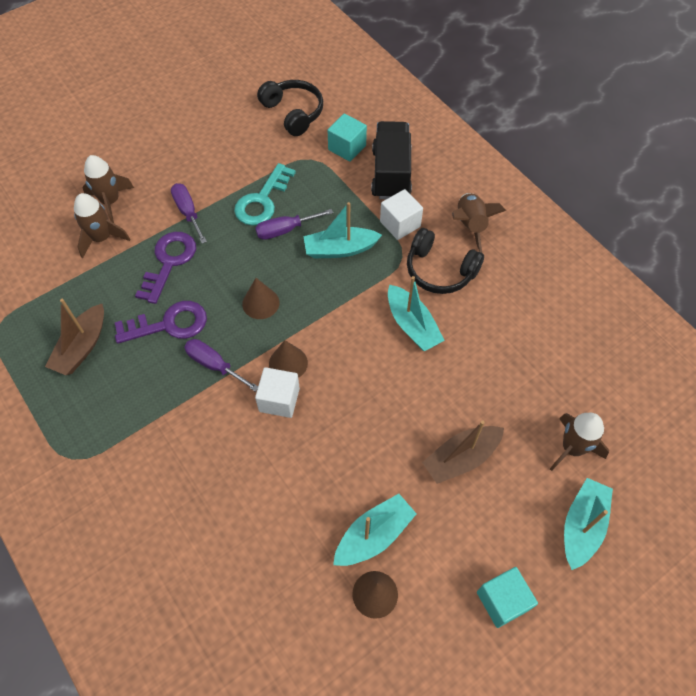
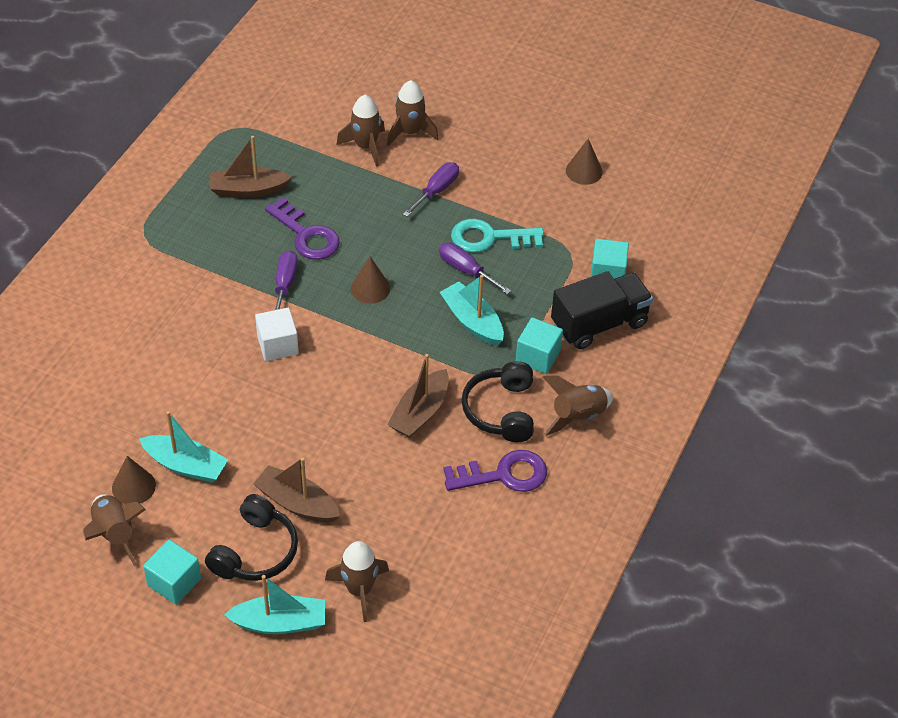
camera: 60 degrees right, 10 degrees down
(169, 262) = (372, 204): purple key -> purple key (504, 474)
(288, 363) = (319, 335): brown cone -> brown cone (584, 171)
(293, 113) = (621, 212): black headphones -> black headphones (255, 551)
(400, 224) = (538, 356): white cube -> turquoise cube
(412, 325) = (420, 412): turquoise boat -> brown boat
(423, 635) = (114, 534): none -> brown rocket

